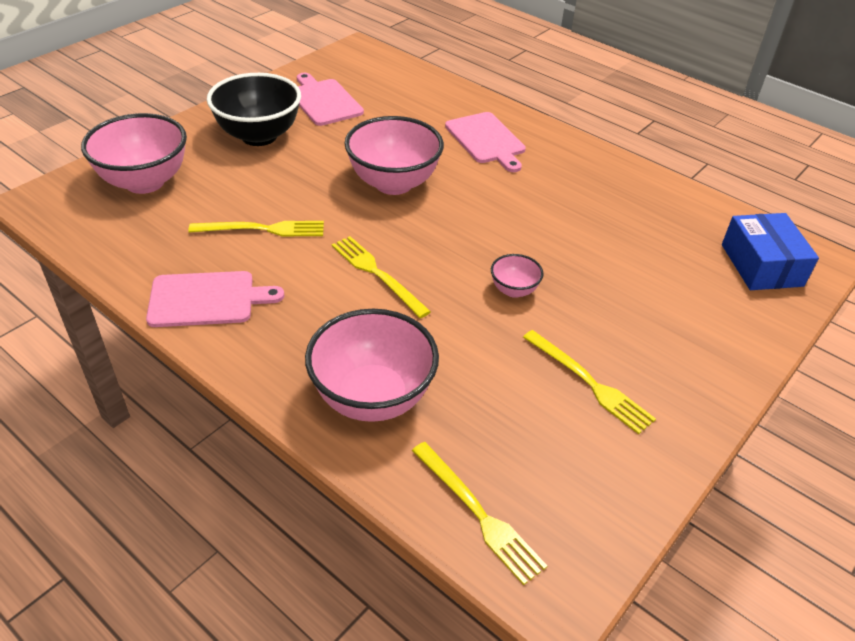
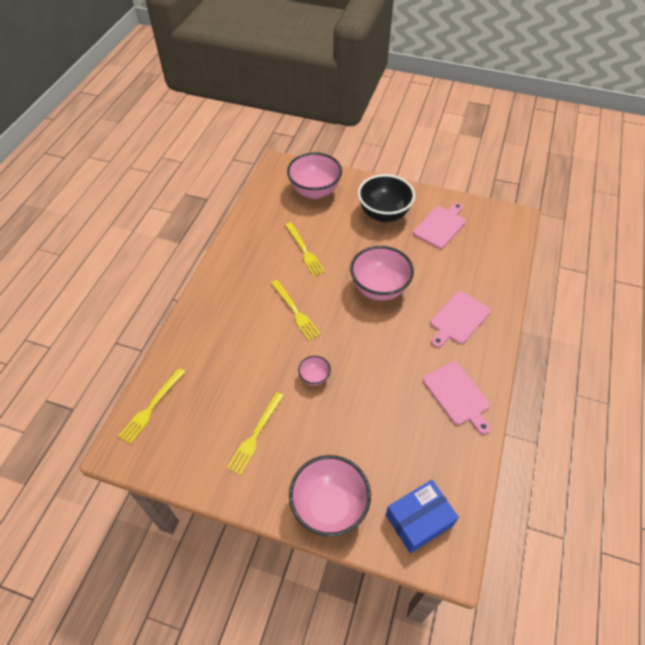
camera: 70 degrees right, 10 degrees up
(207, 299) = (243, 253): pink cutting board -> pink cutting board (457, 395)
(372, 397) = (206, 341): pink bowl -> pink bowl (329, 506)
(378, 274) = (295, 311): yellow fork -> yellow fork turned 120 degrees clockwise

